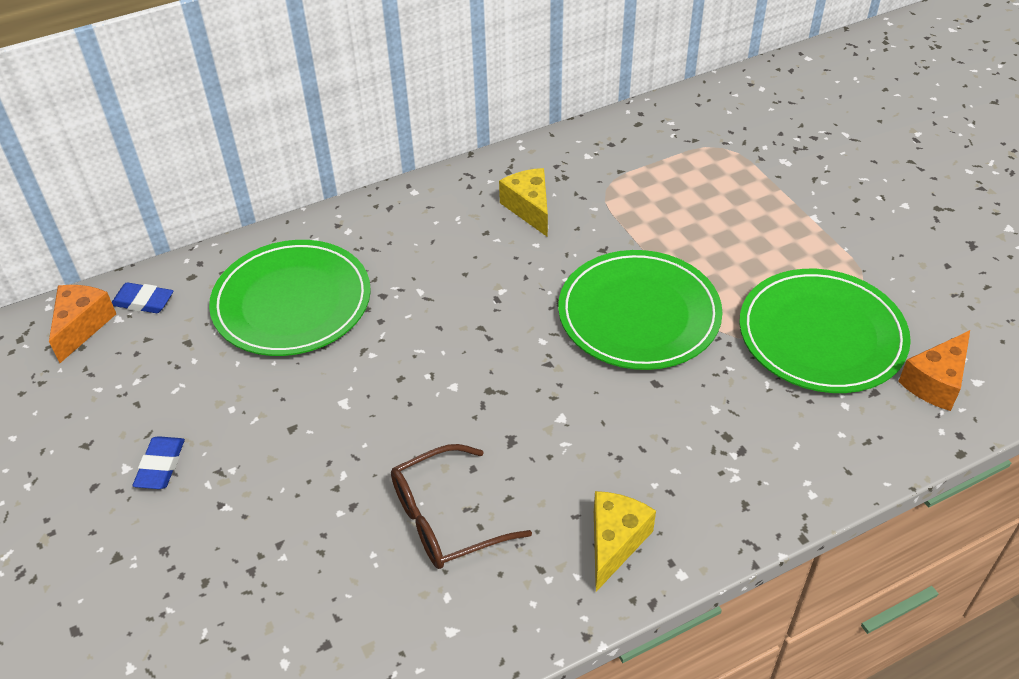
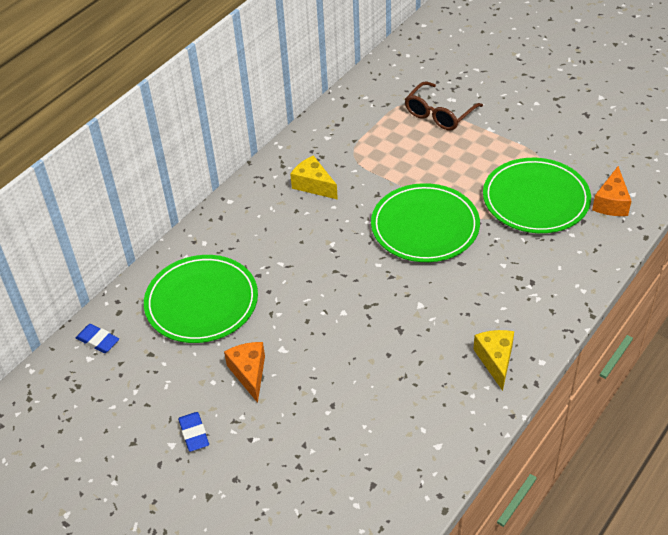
camera: 25 degrees left, 0 degrees up
(82, 326) = (68, 373): orange cheese -> orange cheese (249, 373)
(143, 301) = (98, 341): blue eraser -> blue eraser turned 45 degrees clockwise
(447, 518) = (393, 388): brown glasses -> brown glasses (439, 114)

